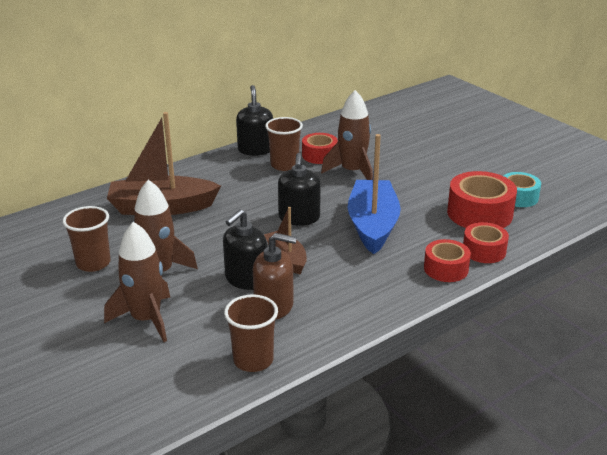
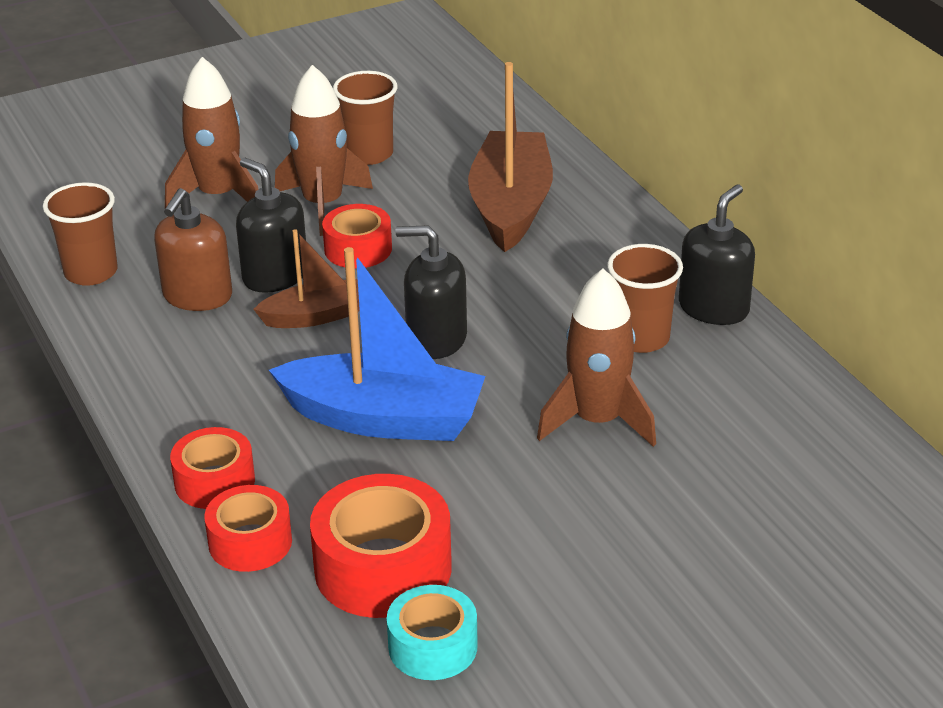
camera: 100 degrees right, 5 degrees up
(255, 150) = (713, 308): black soap dispenser -> black soap dispenser turned 60 degrees counterclockwise
(319, 155) = (678, 386): red tape -> red tape (358, 249)

